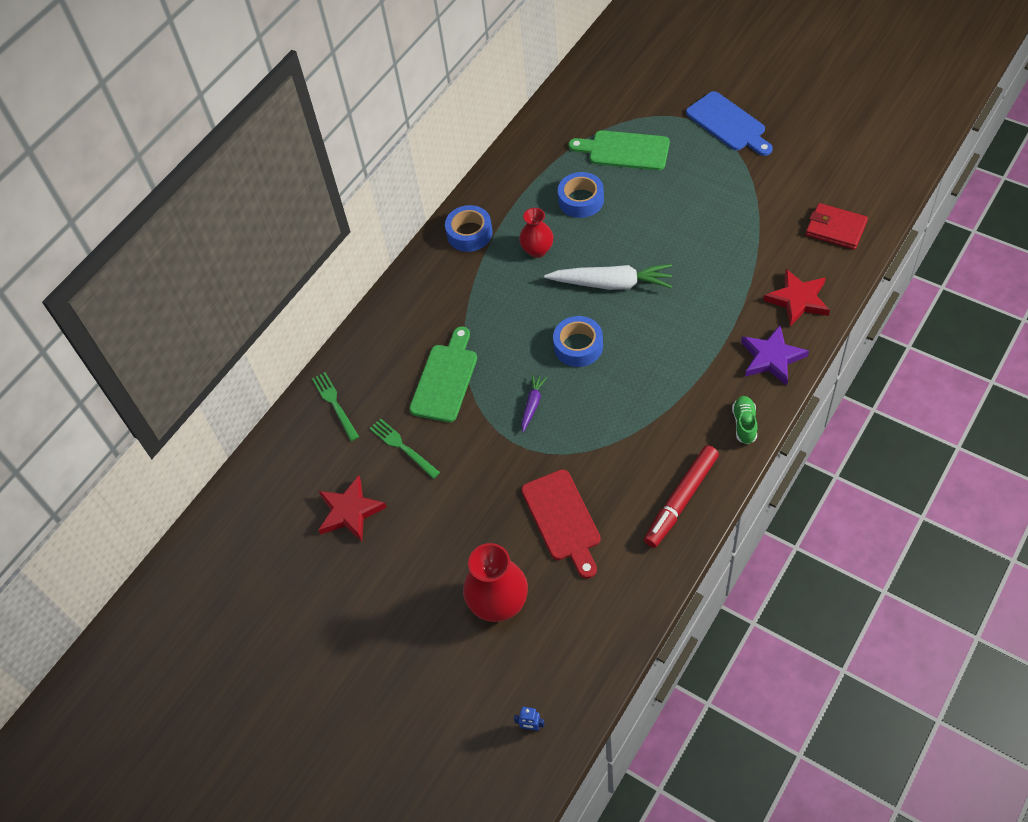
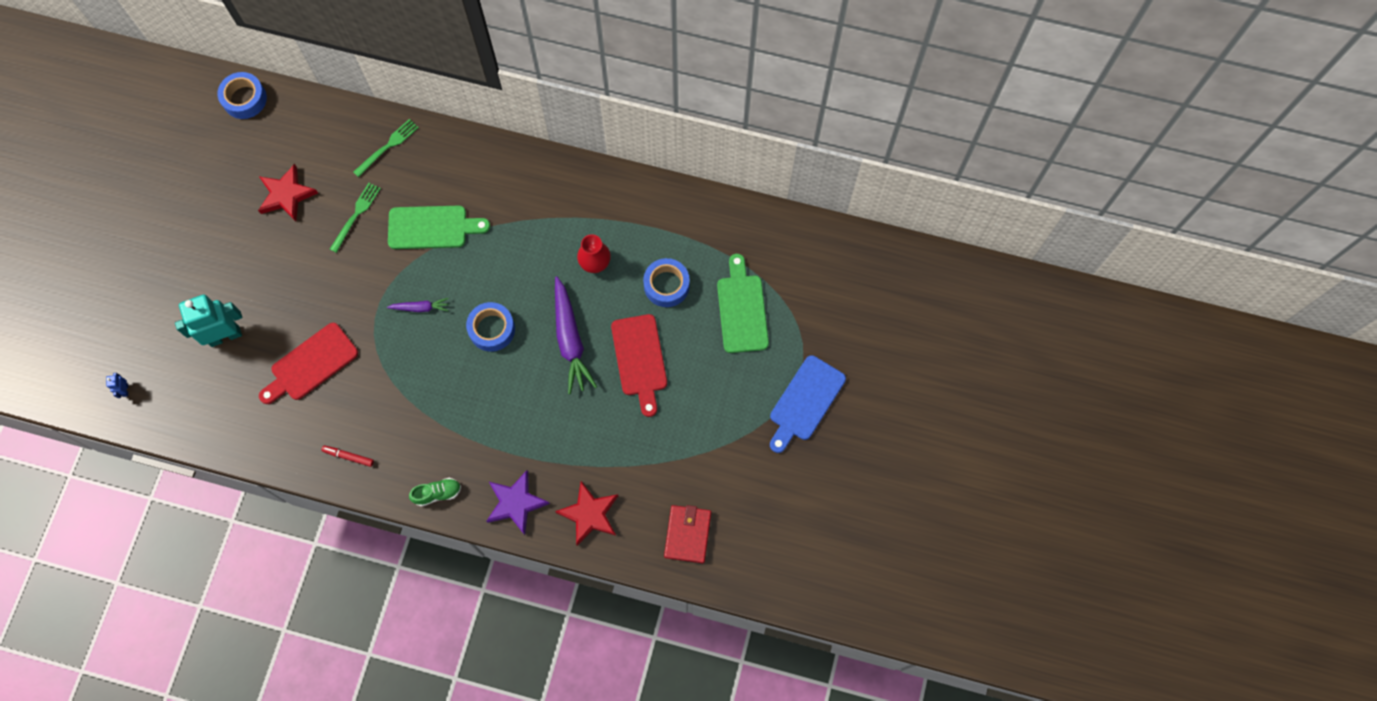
camera: 65 degrees right, 15 degrees up
(469, 233) = (601, 197): blue tape -> blue tape (244, 99)
(498, 603) = (225, 336): red vase -> turquoise robot
(612, 283) = (570, 340): white carrot -> purple carrot
(650, 233) = (639, 359): none -> red cutting board
(681, 500) = (348, 456): red marker -> red marker, size x0.49

